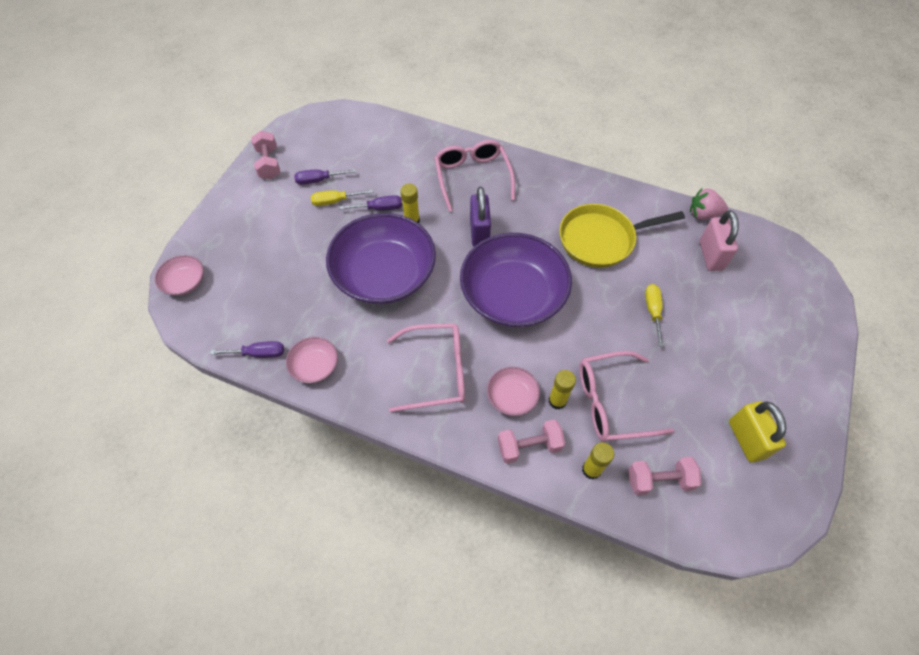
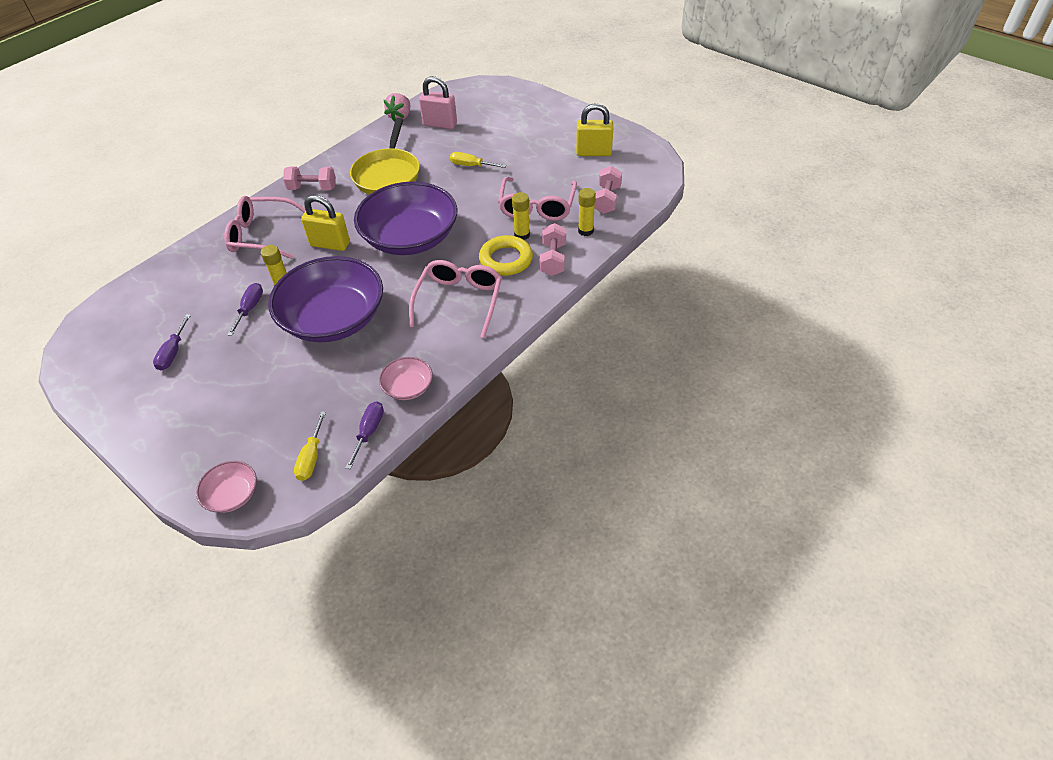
camera: 70 degrees left, 10 degrees down
(269, 164) = (111, 395): pink dumbbell -> pink dumbbell (312, 188)
(335, 201) = (214, 342): yellow screwdriver -> yellow screwdriver (311, 457)
(479, 232) = (330, 244): purple padlock -> yellow padlock
(512, 396) = (506, 259): pink bowl -> yellow ring

